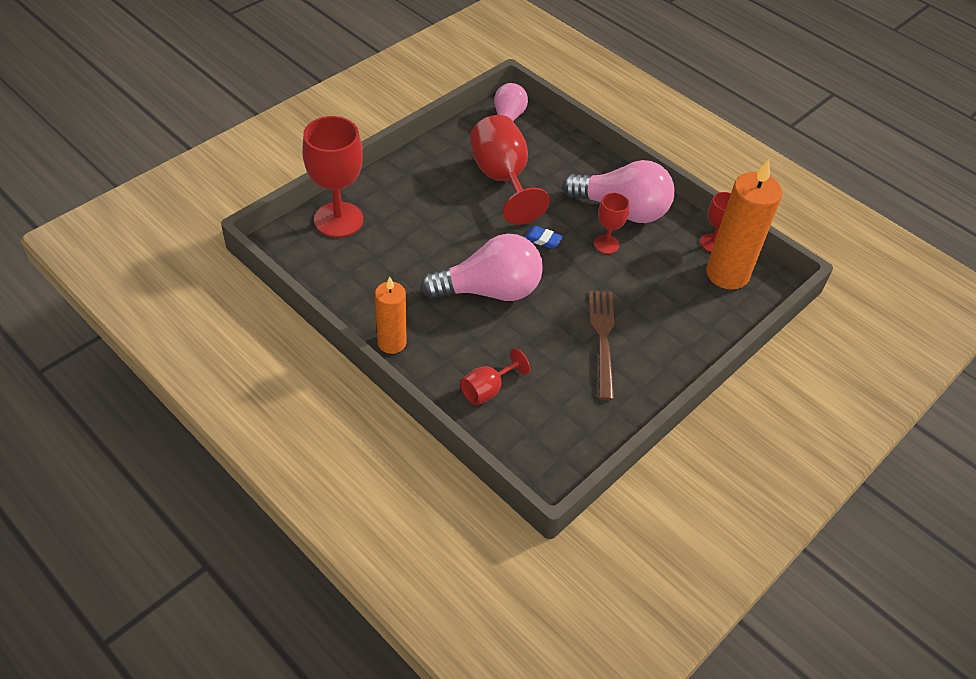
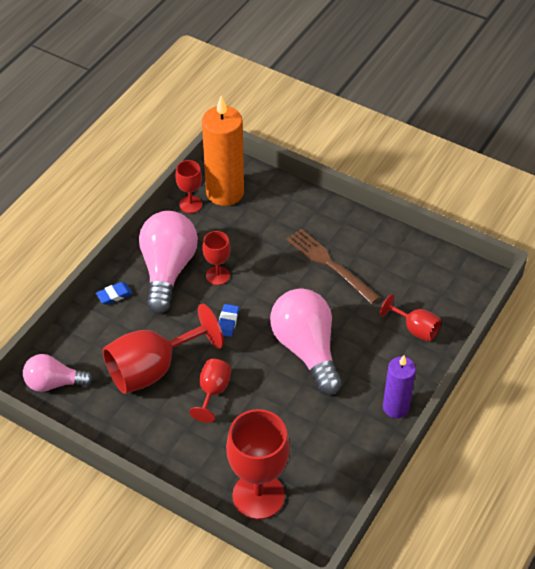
camera: 100 degrees left, 0 degrees up
(392, 343) = (395, 407): orange candle -> purple candle
(462, 213) = (213, 392): none -> red goblet
(598, 169) = (114, 295): none -> blue eraser
(602, 338) = (329, 264): brown fork -> brown fork turned 60 degrees clockwise

